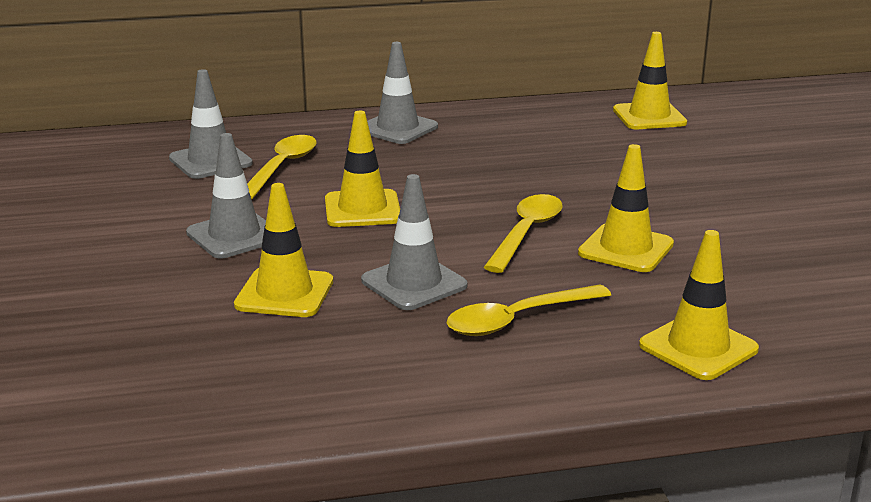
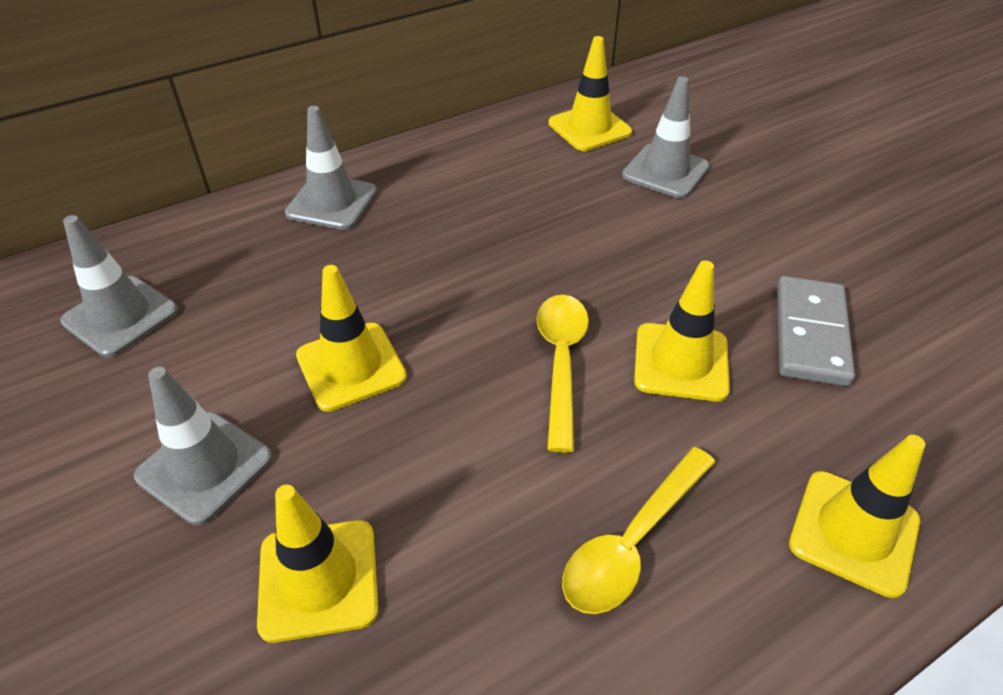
camera: 20 degrees left, 20 degrees up
(282, 167) = (218, 307): yellow spoon -> none
(414, 283) = (476, 503): grey traffic cone -> grey traffic cone (665, 171)
(753, 253) = (811, 334): none -> grey domino

